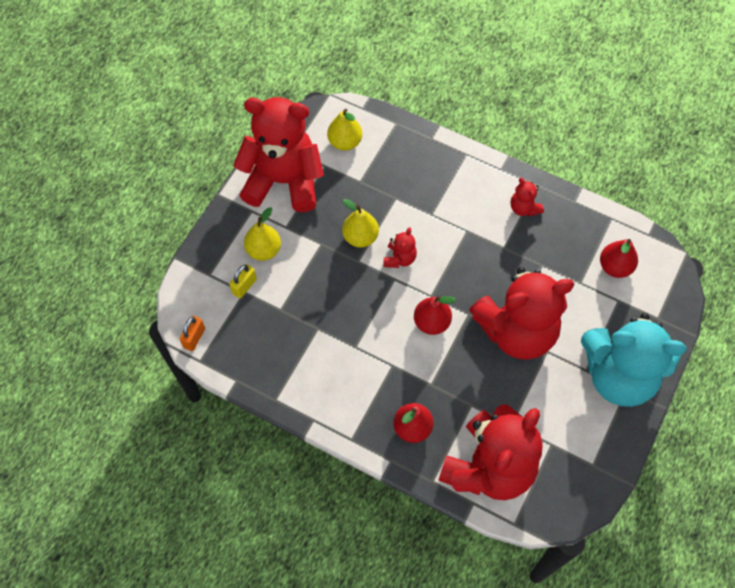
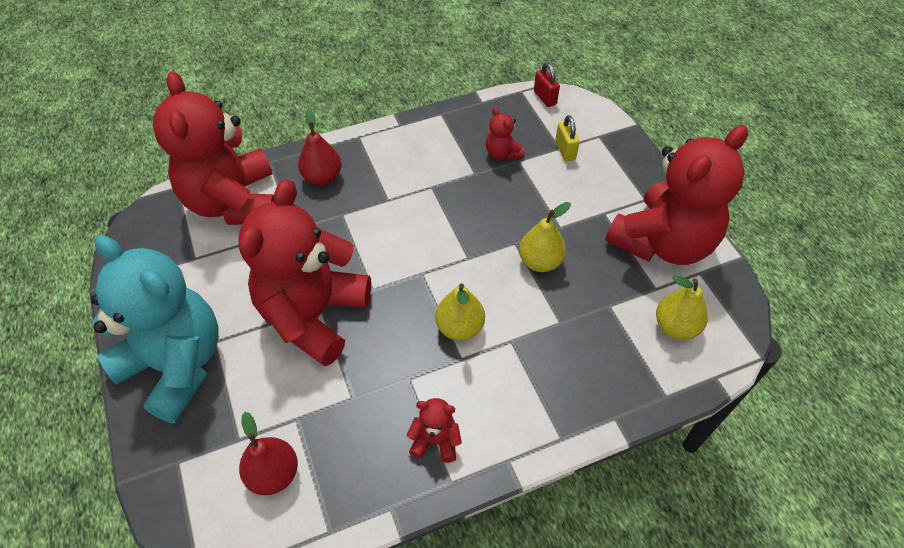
camera: 130 degrees right, 10 degrees down
(194, 338) = (545, 98): orange padlock -> red padlock
(263, 250) = (592, 183): yellow pear -> yellow pear (460, 327)
(399, 258) = (486, 276): red teddy bear -> red teddy bear (502, 153)
(431, 322) = (395, 254): red pear -> none
(618, 375) = (176, 365): turquoise teddy bear -> turquoise teddy bear turned 75 degrees clockwise

